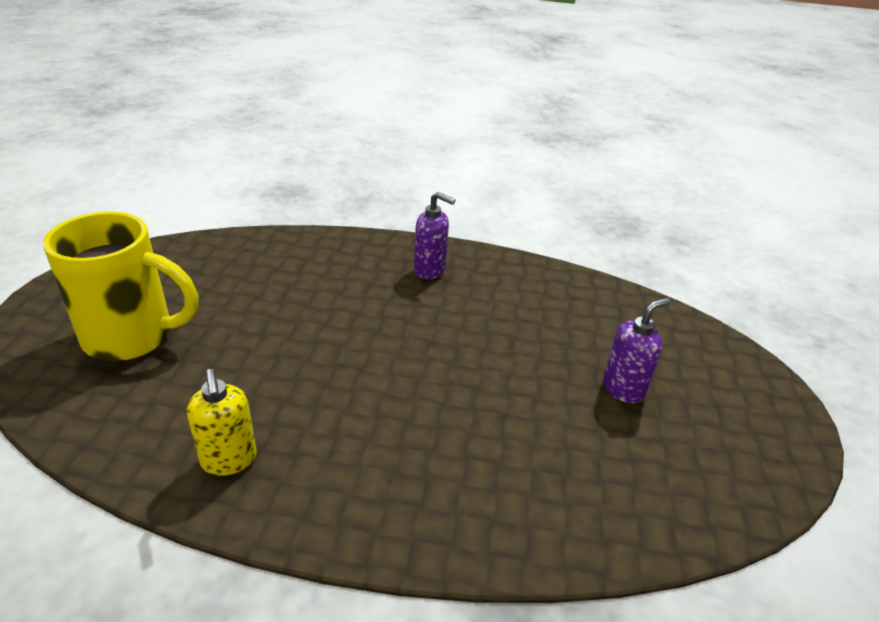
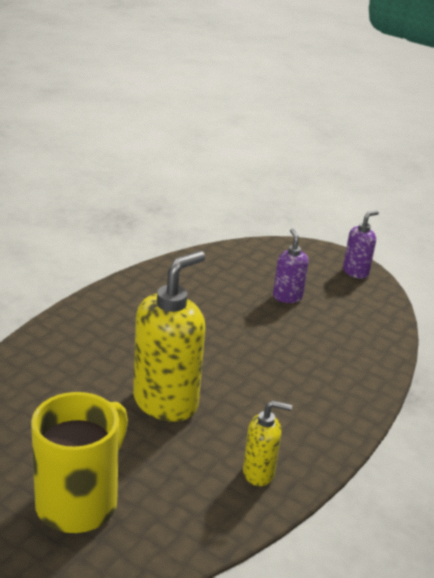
camera: 65 degrees left, 5 degrees down
(320, 347) = (166, 402): none -> yellow soap dispenser
(430, 270) = (108, 321): purple soap dispenser -> purple soap dispenser (355, 272)

